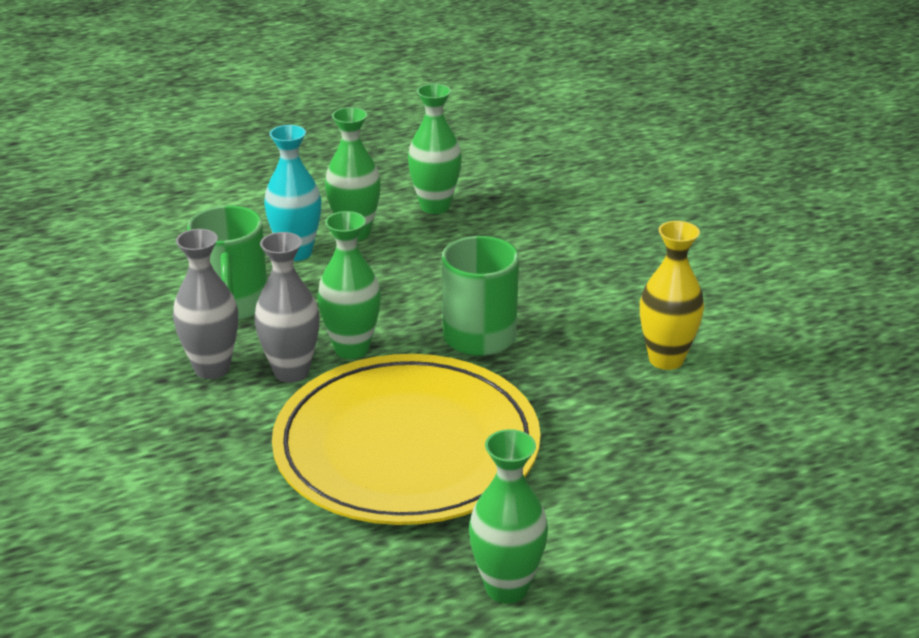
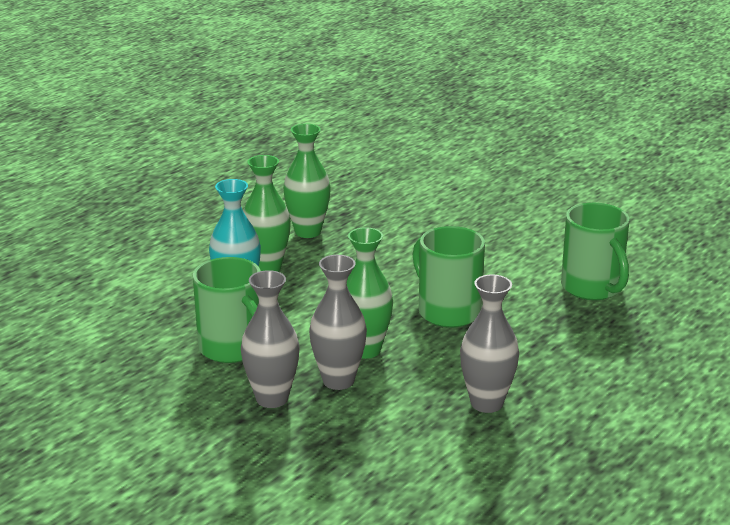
camera: 30 degrees left, 5 degrees down
(406, 447) = (486, 403): yellow plate -> grey vase
(506, 588) = (660, 468): green vase -> none
(666, 359) = (593, 288): yellow vase -> green mug

